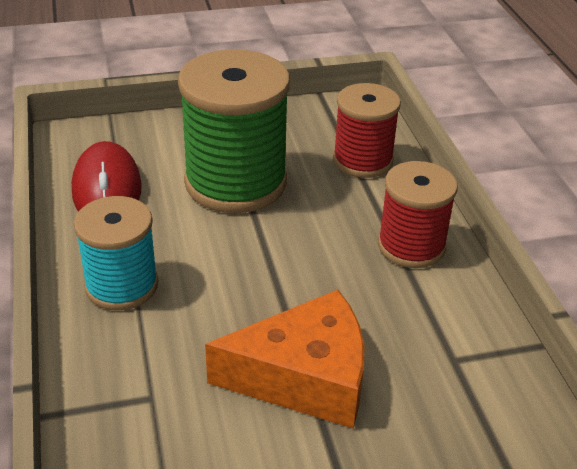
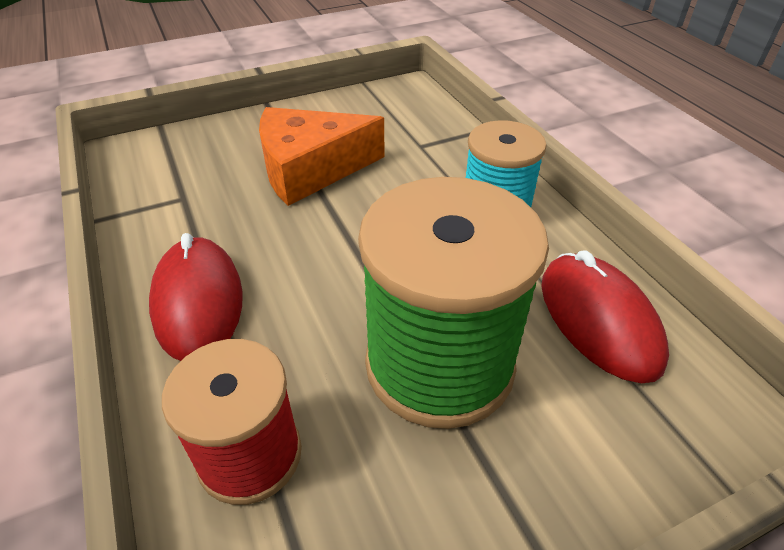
camera: 170 degrees right, 5 degrees up
(411, 246) = (198, 302): red spool -> red mouse

